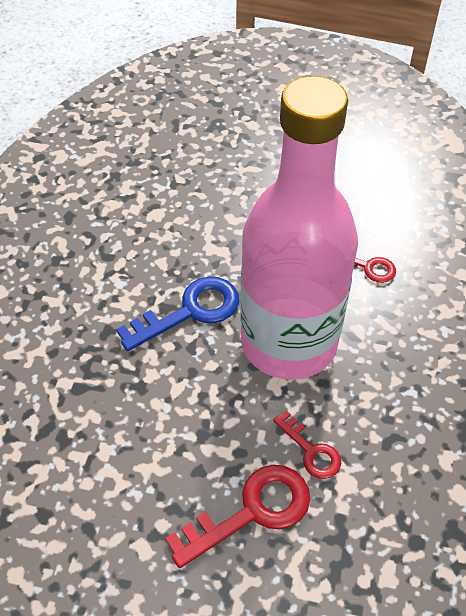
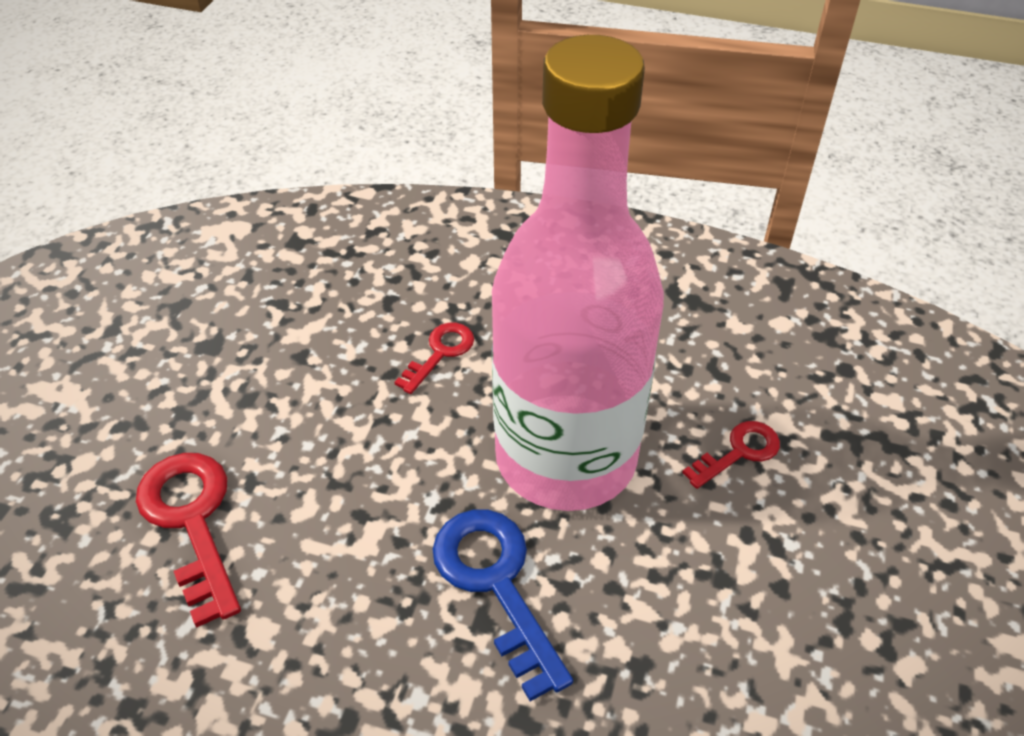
camera: 85 degrees left, 5 degrees down
(252, 511) = (833, 526): red key -> red key (191, 521)

